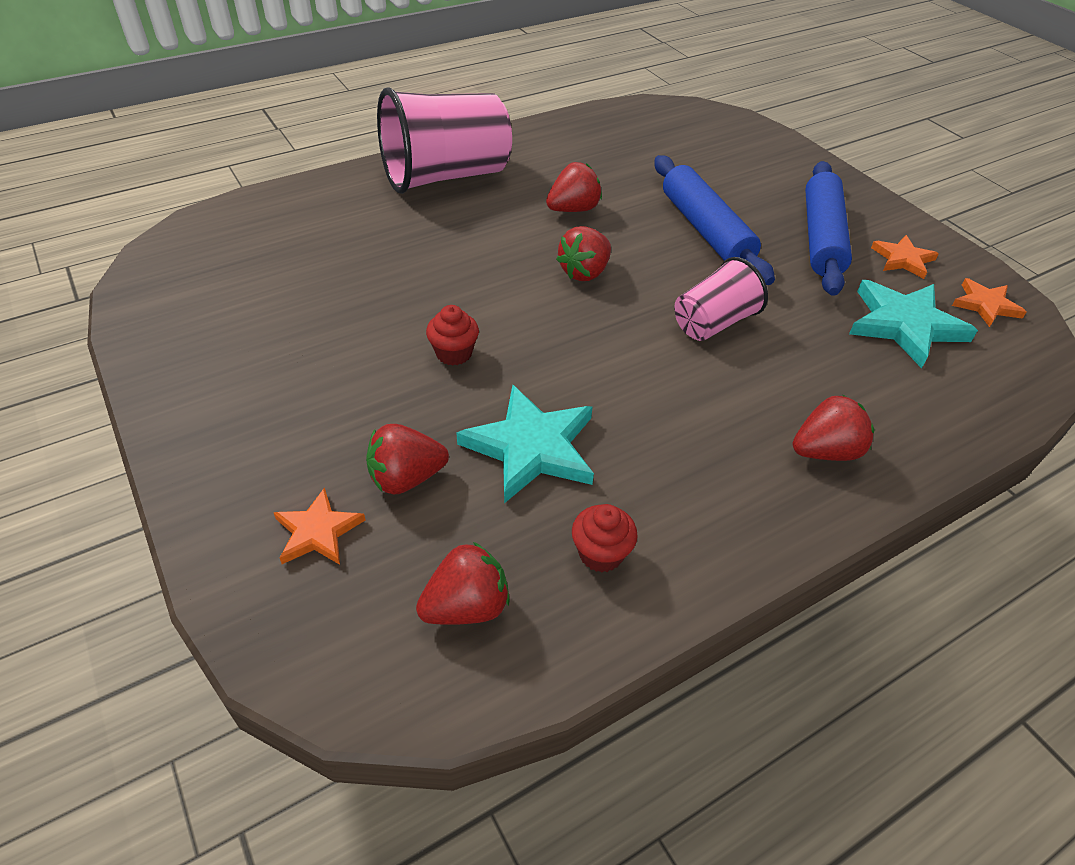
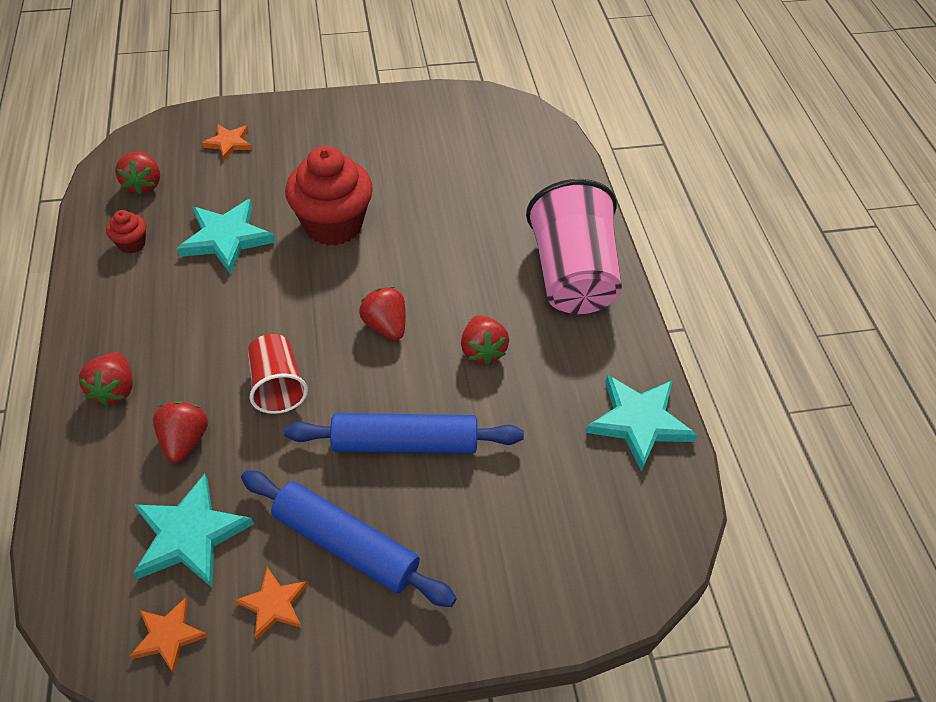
camera: 110 degrees right, 5 degrees up
(406, 478) = (241, 181): red strawberry -> red strawberry (184, 441)
(454, 353) = (333, 225): red cupcake -> red cupcake, size x2.24
(590, 128) = (639, 422): none -> turquoise star
(713, 323) = (277, 386): pink cup -> red cup

